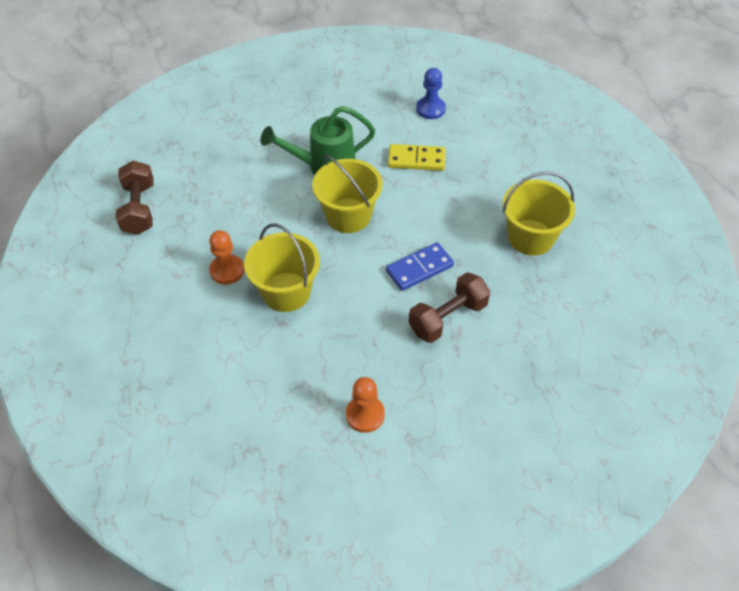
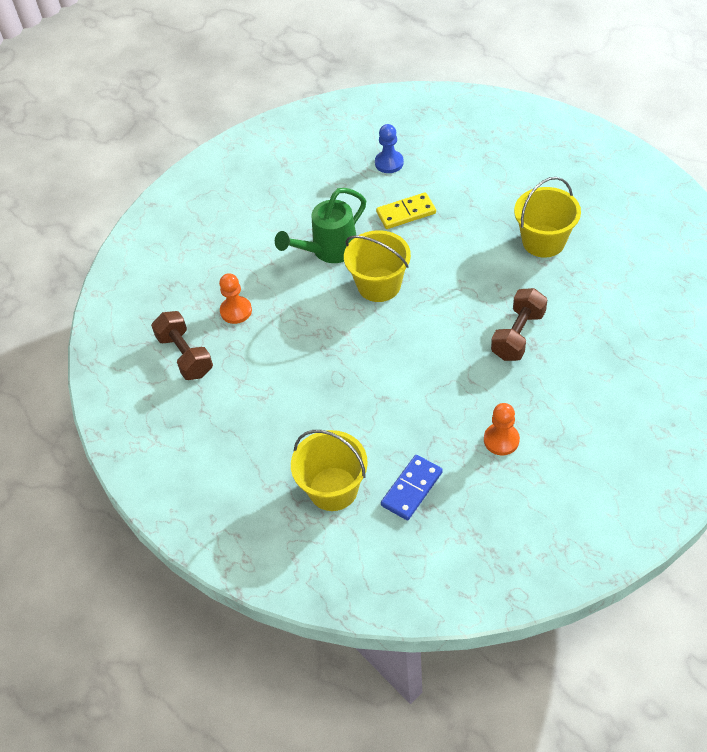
camera: 20 degrees left, 0 degrees up
(227, 270) = (304, 375): orange pawn -> orange pawn (236, 311)
(286, 292) = (369, 371): yellow bucket -> yellow bucket (333, 489)
(419, 268) = (469, 304): blue domino -> blue domino (412, 489)

